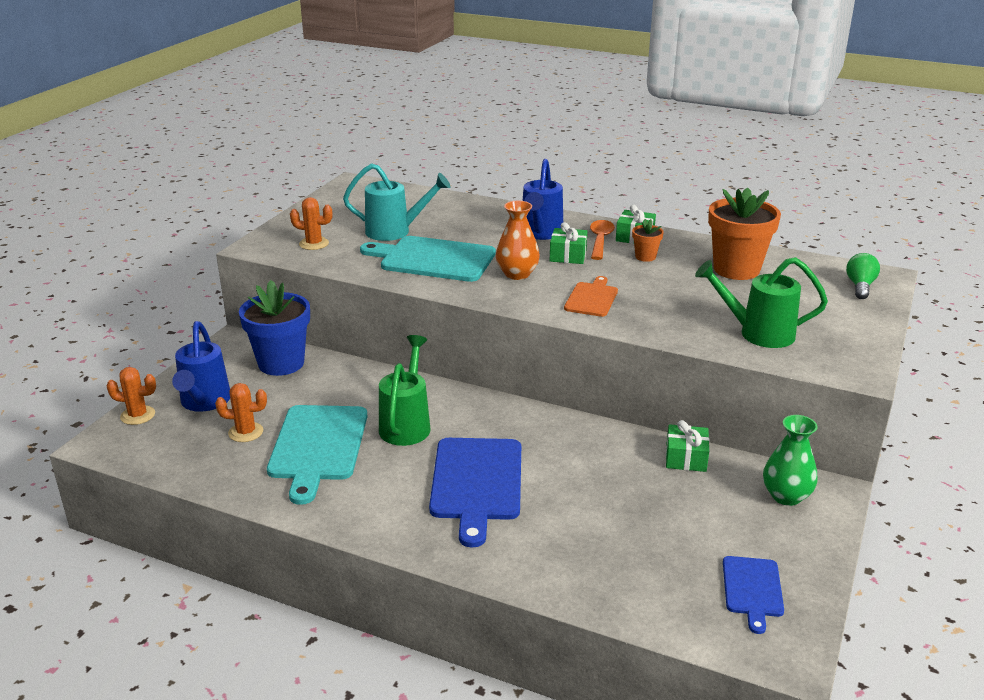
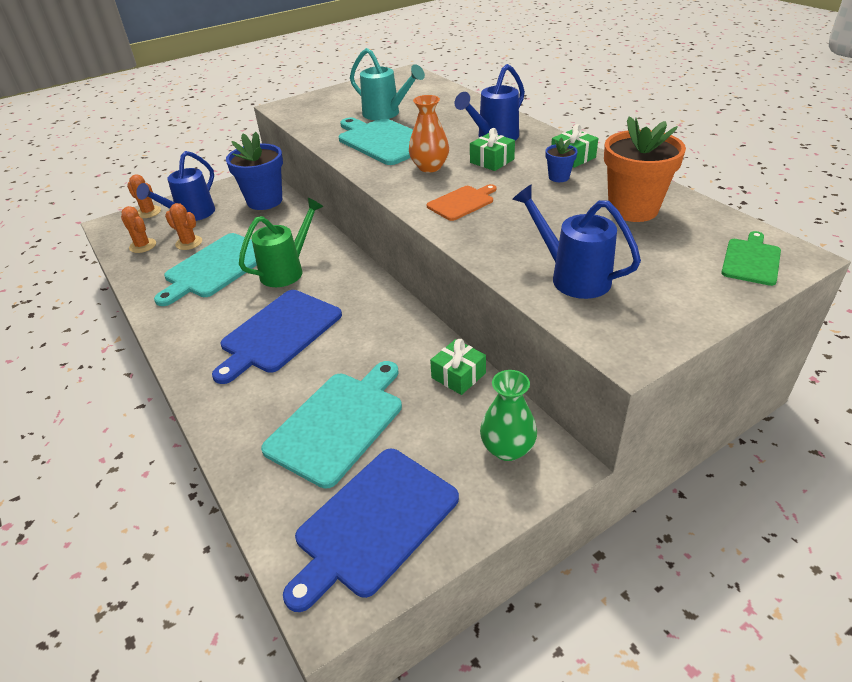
camera: 35 degrees right, 10 degrees up
(314, 244) = (320, 112): orange cactus -> orange cactus (142, 246)
(600, 240) = (537, 154): orange spoon -> none
(632, 533) = (338, 423): none -> turquoise cutting board
(645, 257) = (559, 177): orange flower pot -> blue flower pot
(752, 589) = (373, 523): blue cutting board -> blue cutting board, size x1.82
(758, 333) = (573, 277): green watering can -> blue watering can
(860, 286) = (751, 260): green light bulb -> green cutting board

